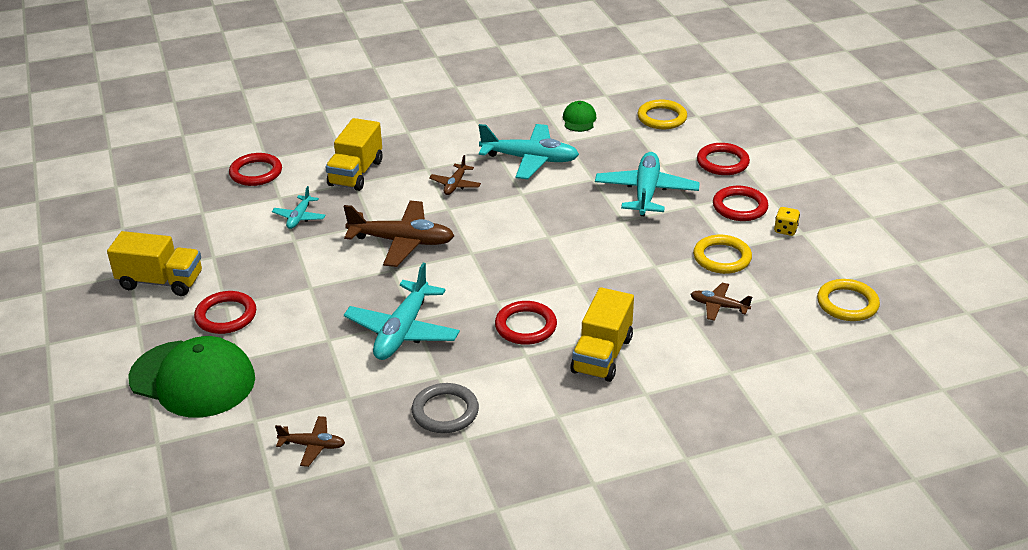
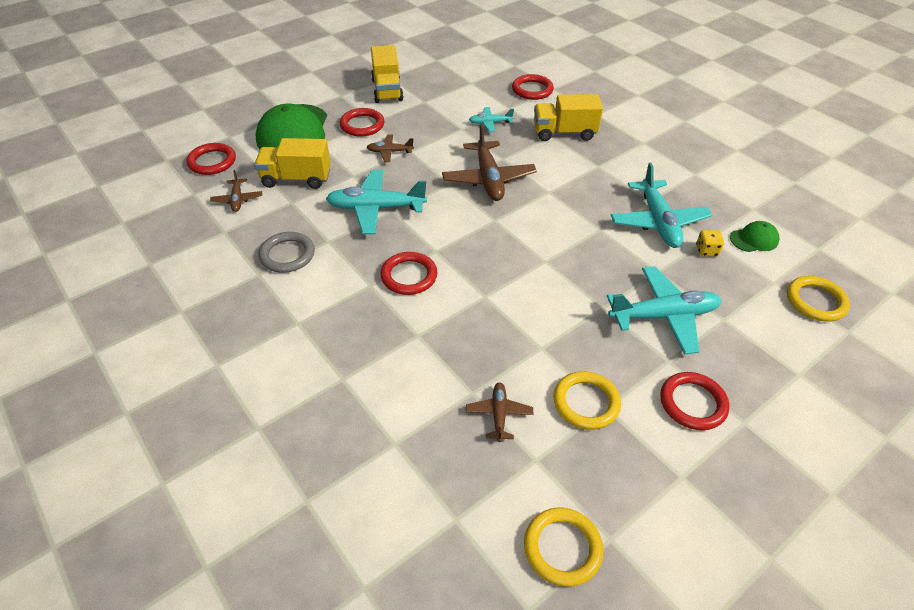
camera: 70 degrees right, 10 degrees up
(455, 185) = (585, 187): brown plane -> brown plane (389, 152)
(602, 355) = (387, 335): yellow truck -> yellow truck (296, 179)
(722, 162) = (771, 371): red ring -> red ring (212, 162)
(785, 230) = (676, 457): yellow dice -> yellow dice (706, 251)

